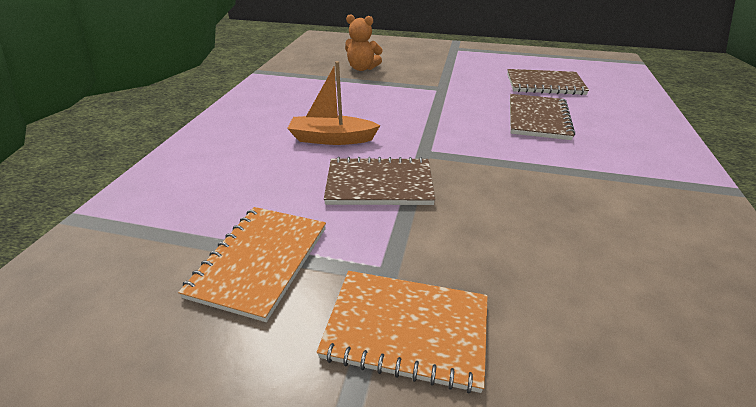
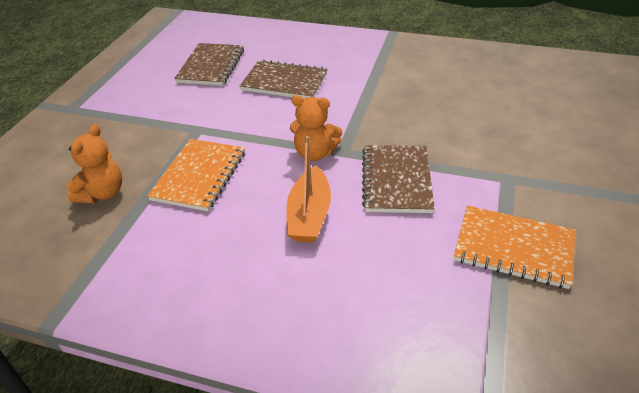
camera: 85 degrees left, 5 degrees up
(406, 329) = (551, 171): orange notebook -> orange notebook (199, 176)
(418, 138) = (315, 153): none -> orange teddy bear

